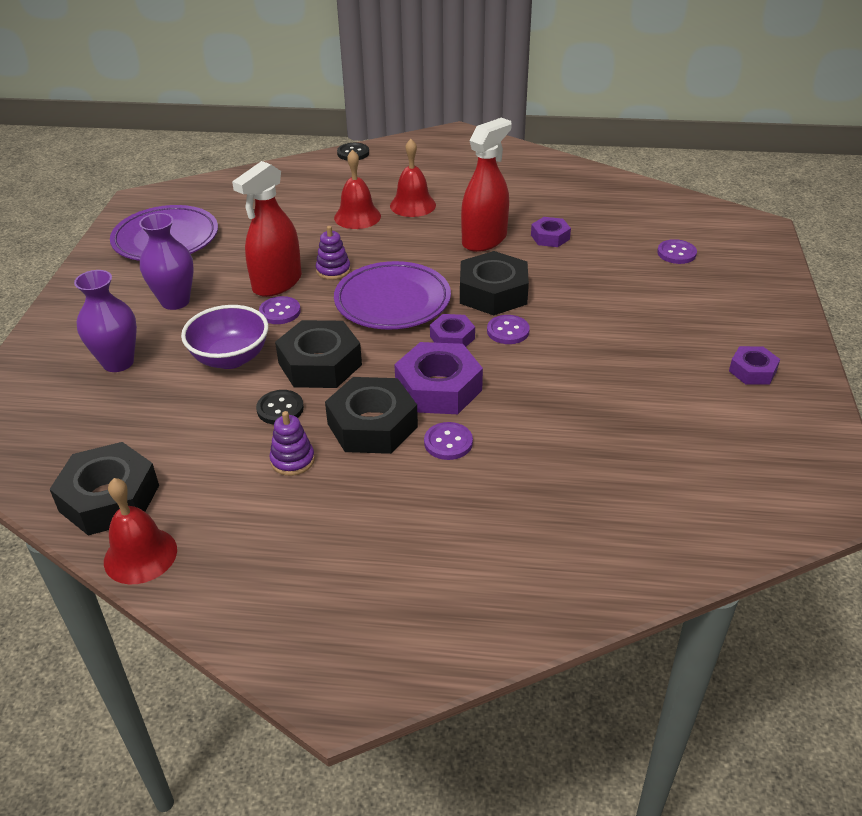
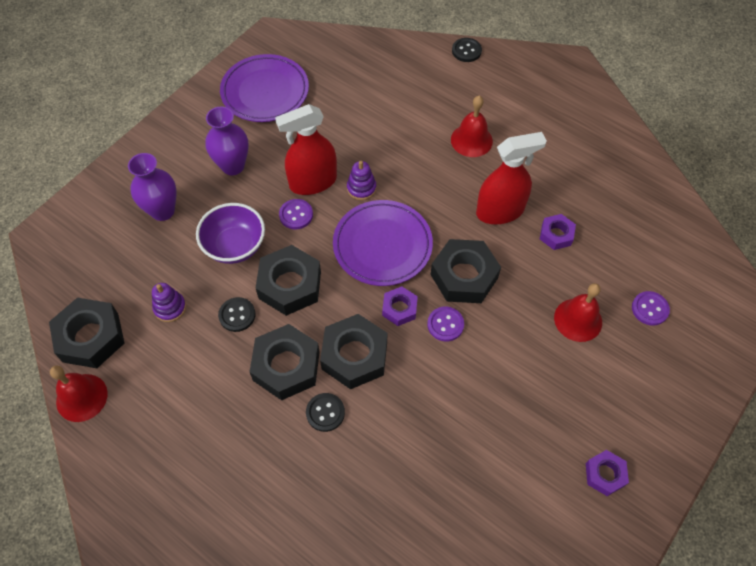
camera: 30 degrees right, 20 degrees up
(292, 460) = (215, 369): purple stacking toy -> purple stacking toy (170, 308)
(357, 217) = (419, 133): red bell -> red bell (578, 320)
(438, 388) = (354, 355): purple nut -> black nut
(448, 442) = (325, 412): purple button -> black button

